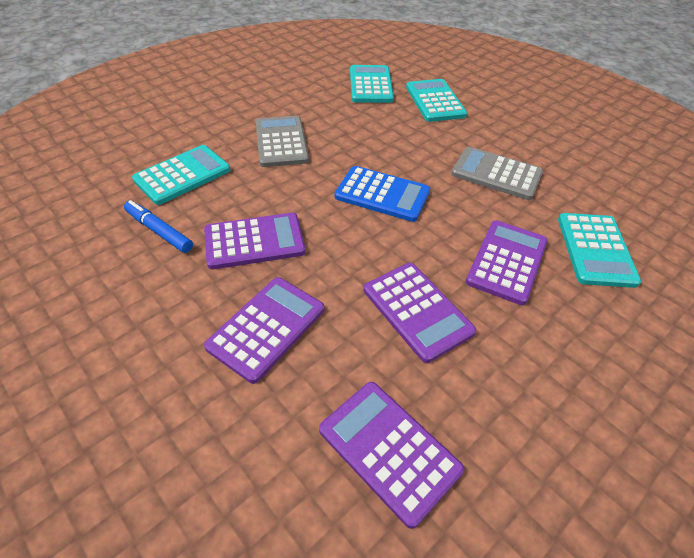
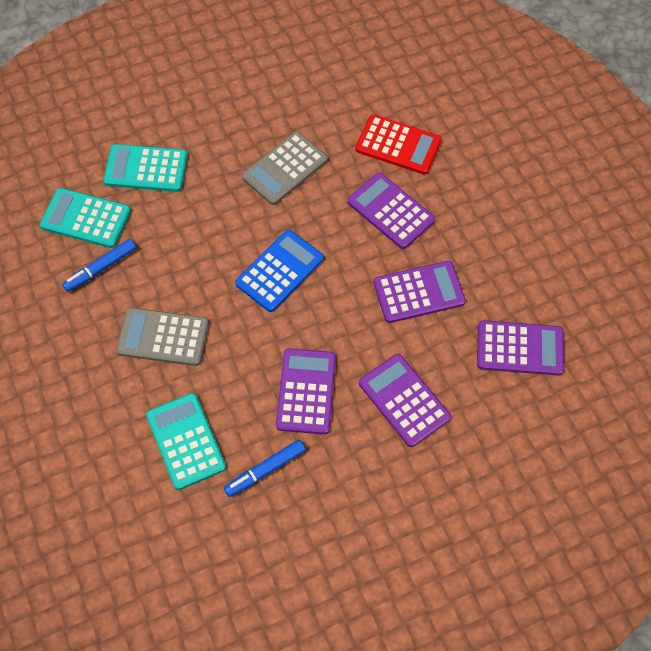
camera: 70 degrees left, 15 degrees up
(331, 100) = (101, 268): none -> blue marker
(389, 450) = (520, 348): purple calculator -> purple calculator turned 150 degrees counterclockwise
(595, 250) = (398, 145): turquoise calculator -> red calculator

